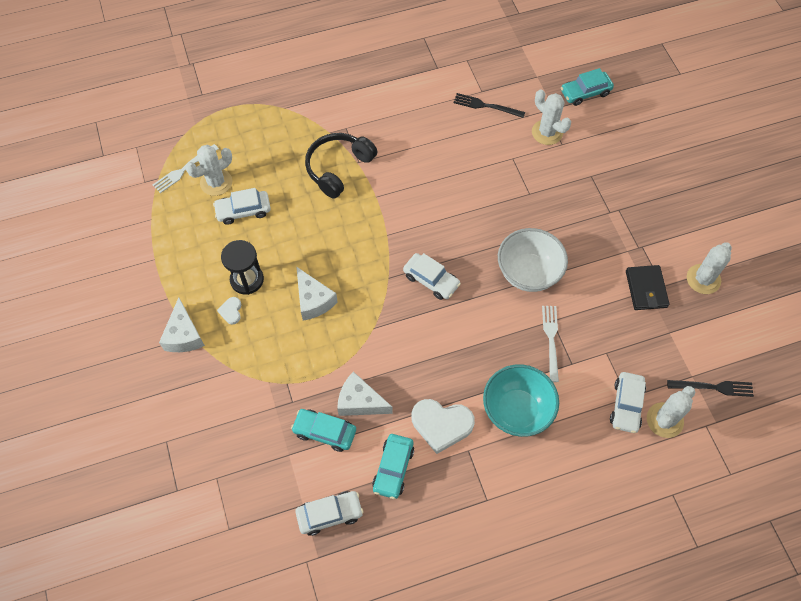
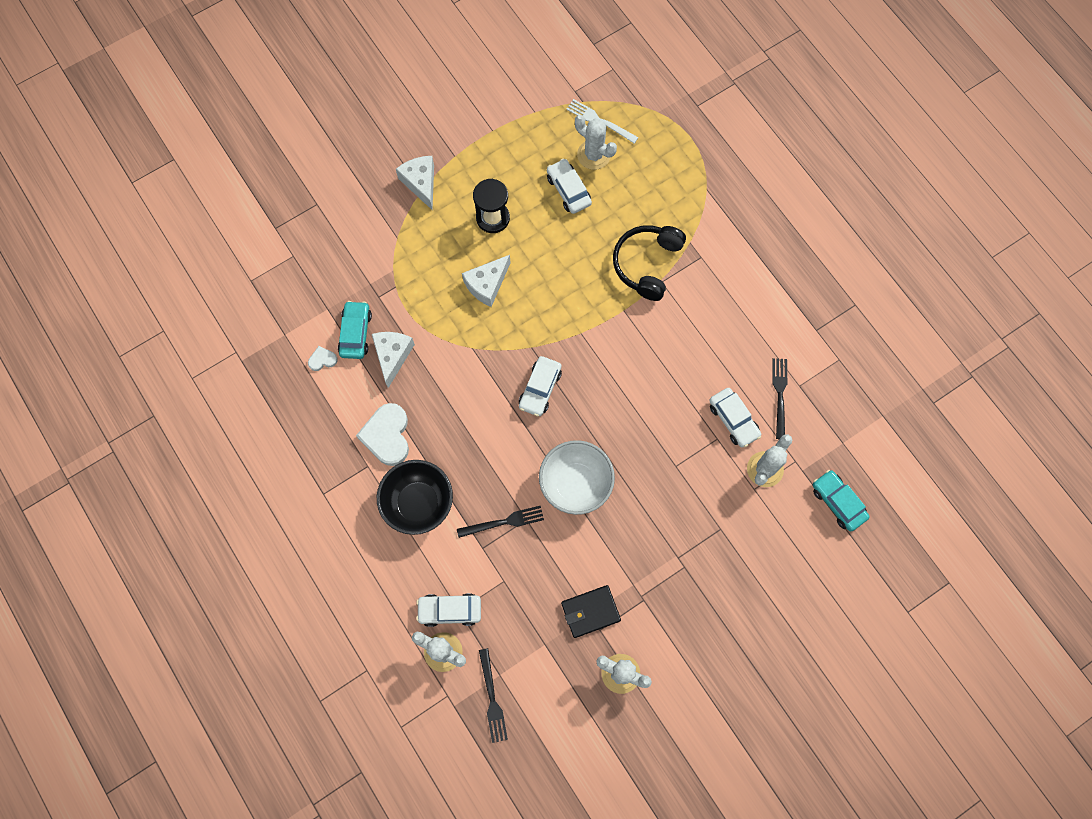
camera: 75 degrees right, 10 degrees up
(184, 335) = (421, 183): white cheese -> white cheese turned 90 degrees clockwise
(231, 311) = (456, 215): white heart -> white heart (322, 359)
(329, 514) = (280, 359): white car -> white car (733, 420)
(338, 168) = (647, 264): black headphones -> black headphones turned 90 degrees counterclockwise
(393, 468) = (334, 403): turquoise car -> none
(517, 410) = (418, 503): turquoise bowl -> black bowl
(551, 339) = (504, 522): white fork -> black fork

